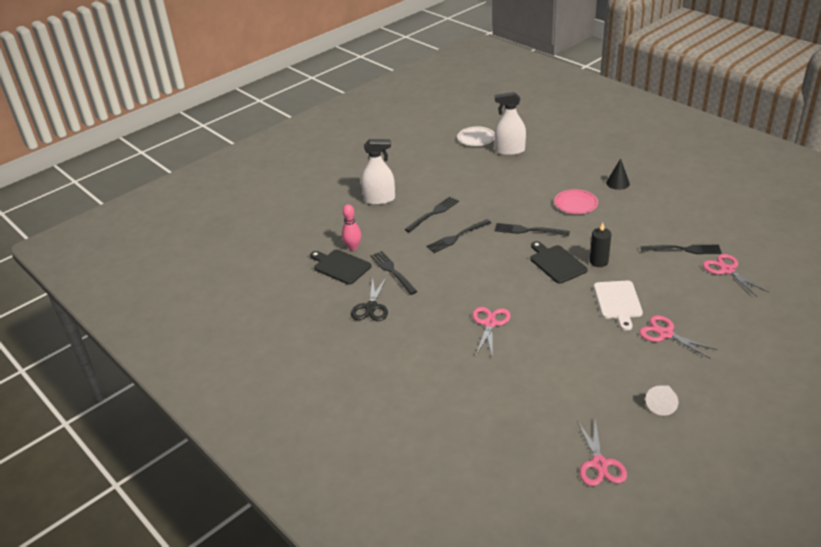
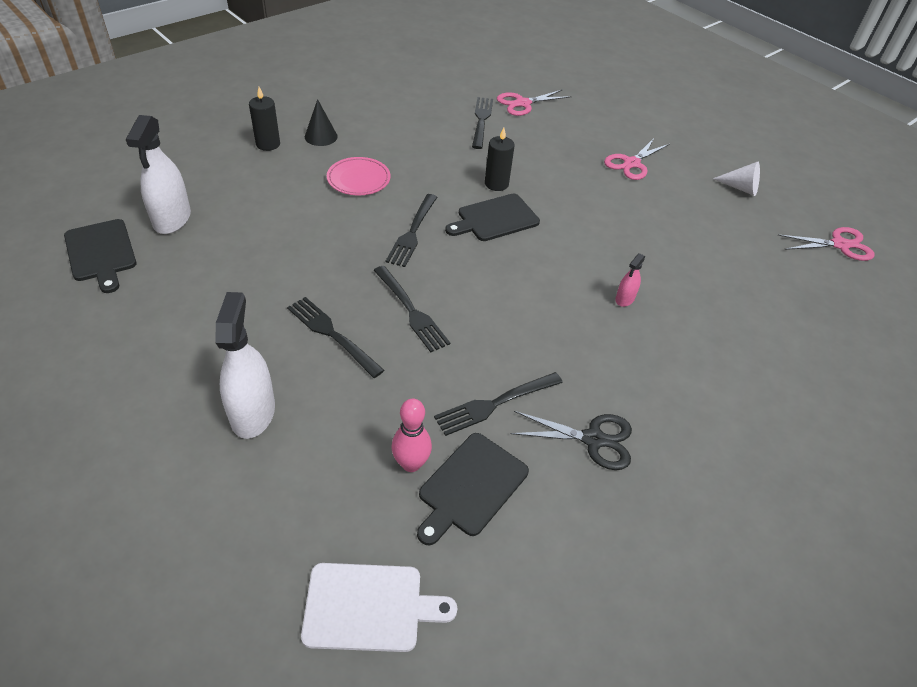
camera: 95 degrees left, 10 degrees up
(476, 138) = (101, 252): white plate -> black cutting board
(490, 323) = (624, 299): pink scissors -> pink spray bottle
(597, 166) = (268, 144): none -> black candle
(618, 302) = (577, 184): white cutting board -> white cutting board (369, 606)

